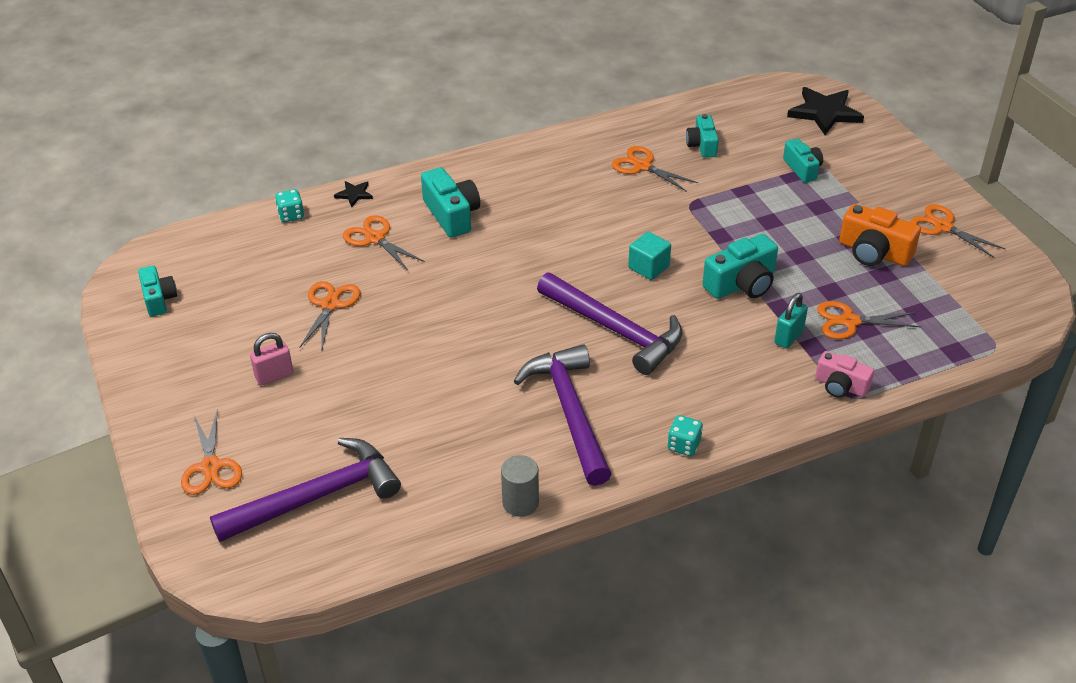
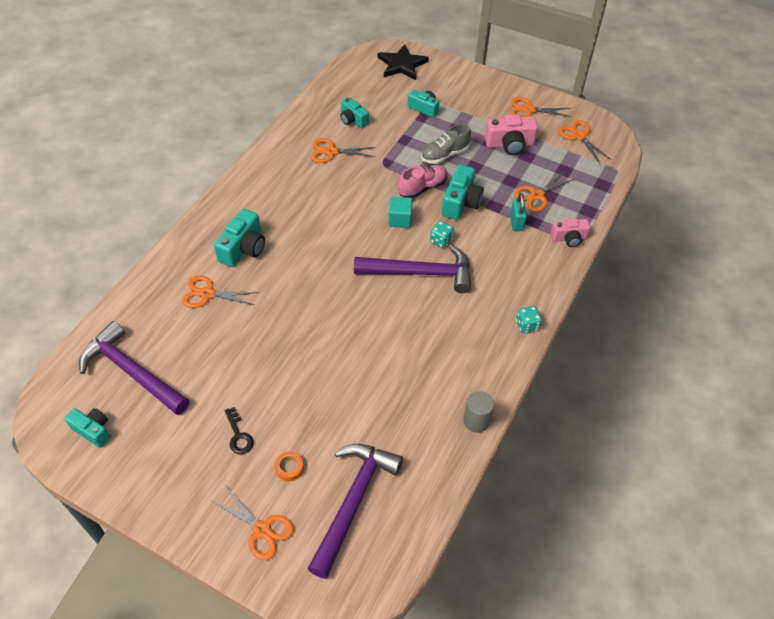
camera: 40 degrees left, 10 degrees up
(274, 376) = (238, 435): pink padlock -> black key
(289, 431) = (289, 468): none -> orange tape
(291, 215) = (129, 309): turquoise dice -> turquoise dice (441, 240)
(330, 305) = (225, 360): orange scissors -> orange scissors (579, 136)
(354, 194) = (160, 269): black star -> none
(452, 215) = (243, 248): turquoise camera -> turquoise camera turned 90 degrees clockwise
(570, 412) = (447, 343): purple hammer -> purple hammer (132, 371)
(710, 248) = (422, 188): none -> pink shoe
(775, 227) = (445, 155): none -> grey shoe
(874, 252) = (509, 144): orange camera -> pink camera

